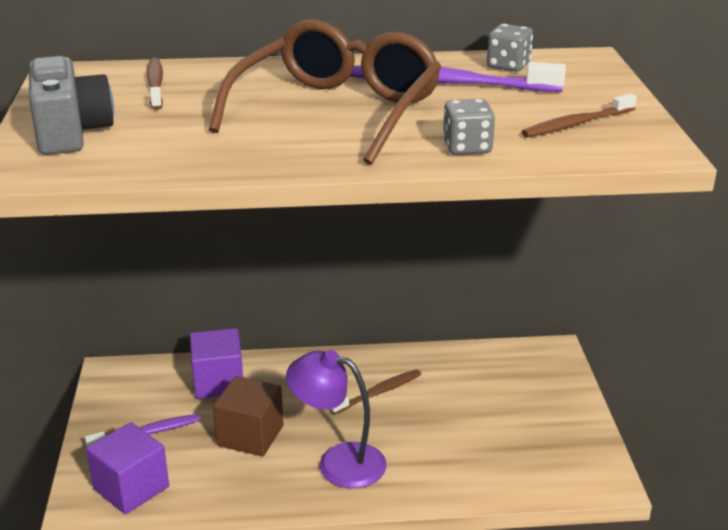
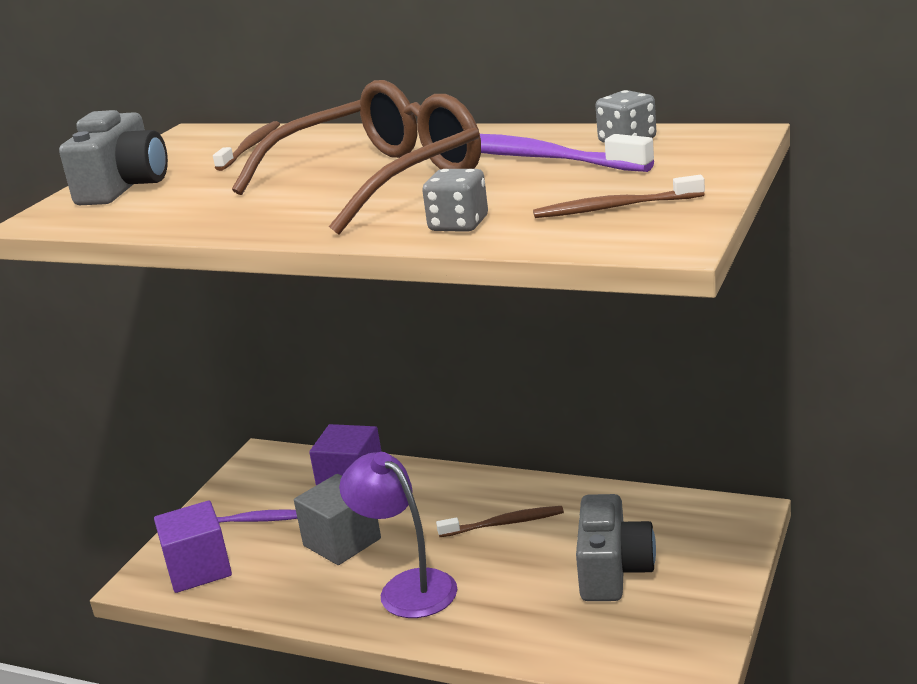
camera: 30 degrees right, 5 degrees down
(250, 435) = (342, 542): brown cube -> grey cube
(492, 414) = (613, 571): none -> grey camera

